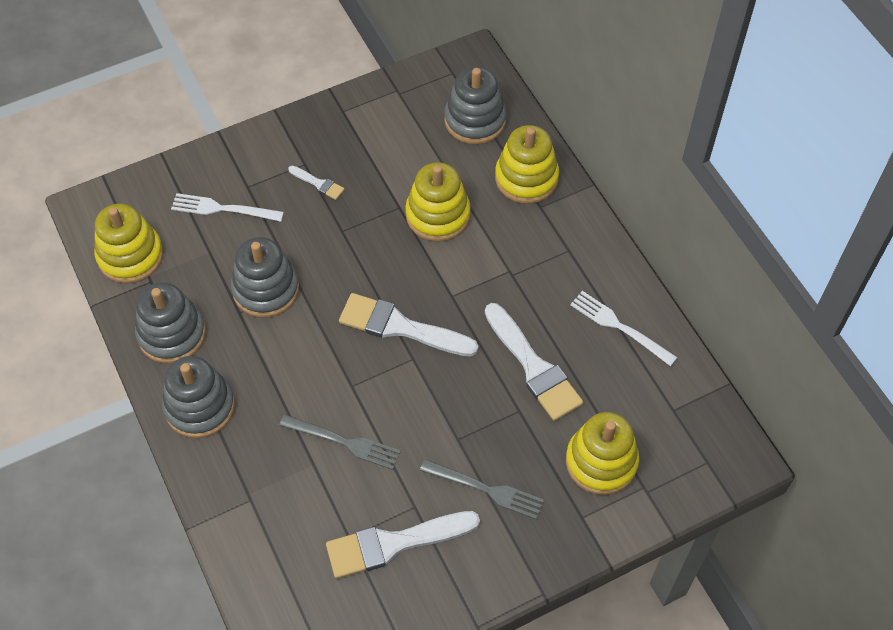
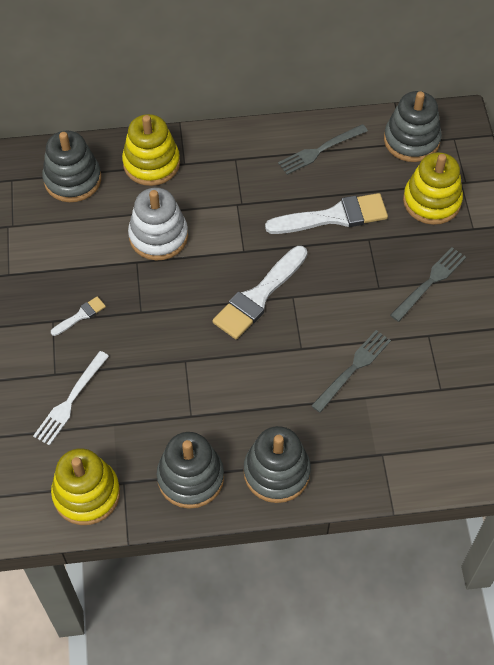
camera: 70 degrees left, 0 degrees up
(266, 289) = (176, 388): grey stacking toy -> grey stacking toy (411, 140)
(394, 543) = (456, 358): white brush -> none
(438, 215) = (158, 236): yellow stacking toy -> white stacking toy
(619, 327) = (320, 150): white fork -> grey fork

